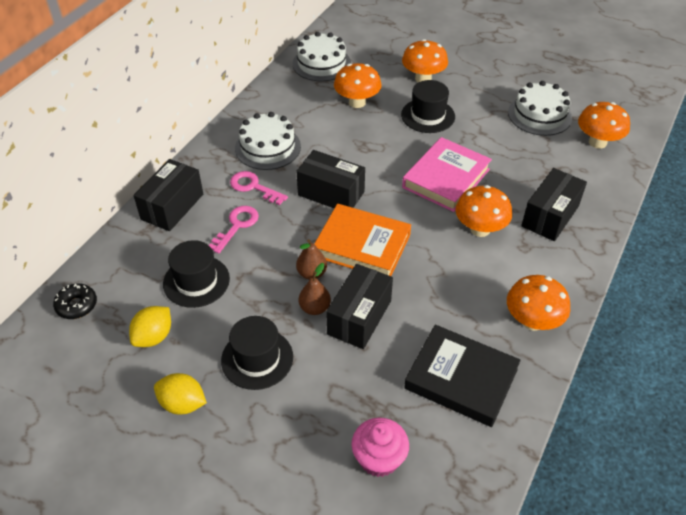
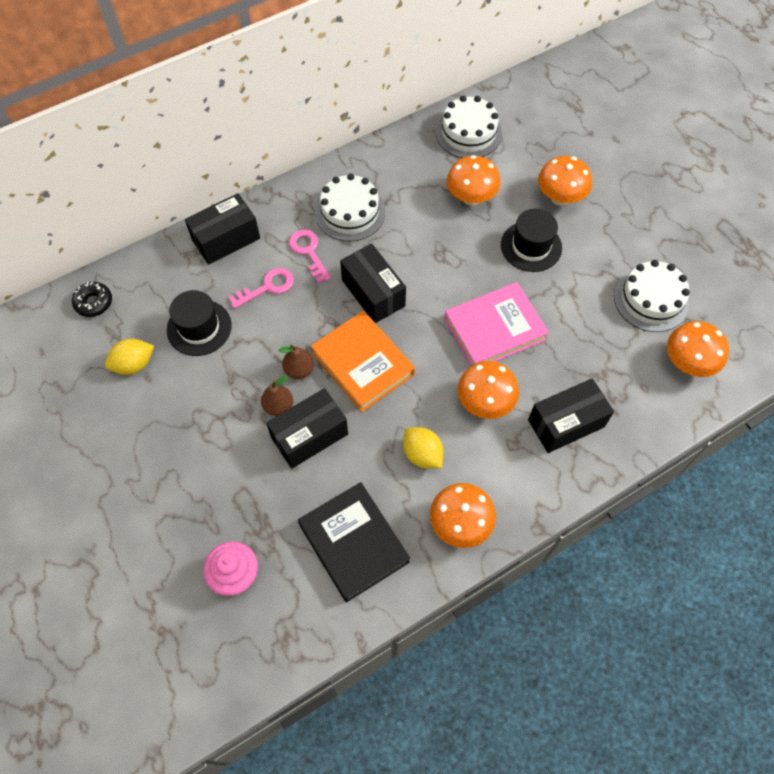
camera: 30 degrees right, 15 degrees up
(182, 404) = (119, 439): yellow lemon -> yellow lemon (422, 454)
(257, 358) = (200, 429): black hat -> none

